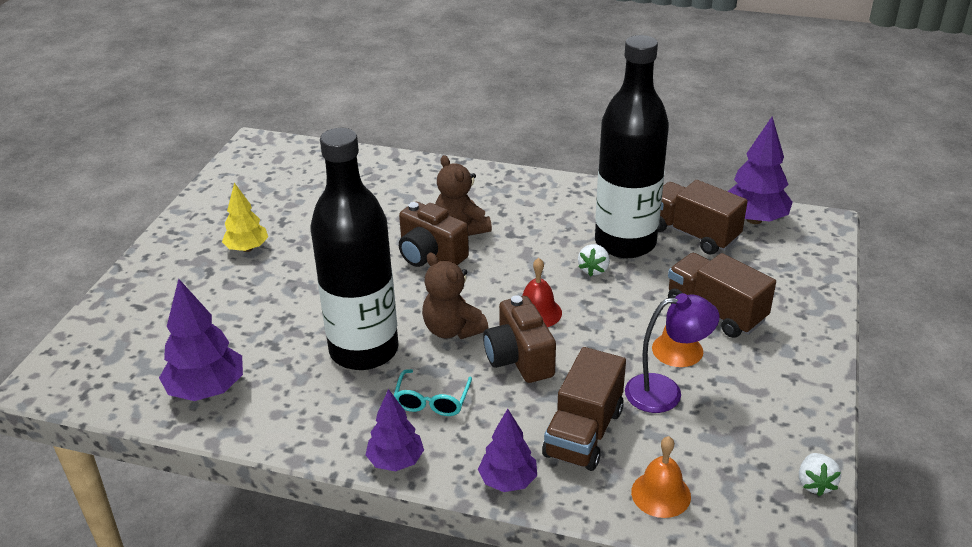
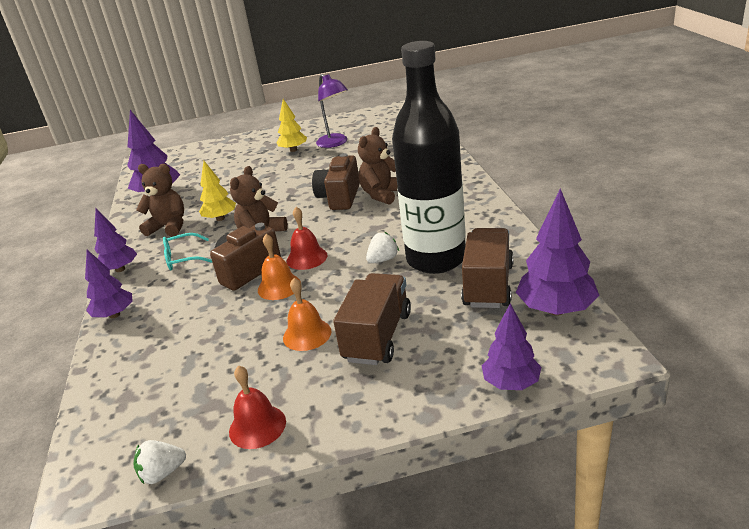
camera: 65 degrees right, 5 degrees down
(329, 398) = (169, 227): none -> brown teddy bear
(364, 350) = (220, 218): black bottle -> yellow tree
(583, 433) = (177, 326): brown truck -> none
(593, 269) = (383, 260): white strawberry -> white strawberry turned 150 degrees clockwise
(661, 494) = (121, 386): orange bell -> orange bell (279, 286)
(665, 392) = (246, 347): purple lamp -> purple lamp (335, 143)
(789, 412) = (257, 426): none -> red bell
(825, 272) = (511, 383): none -> purple tree

